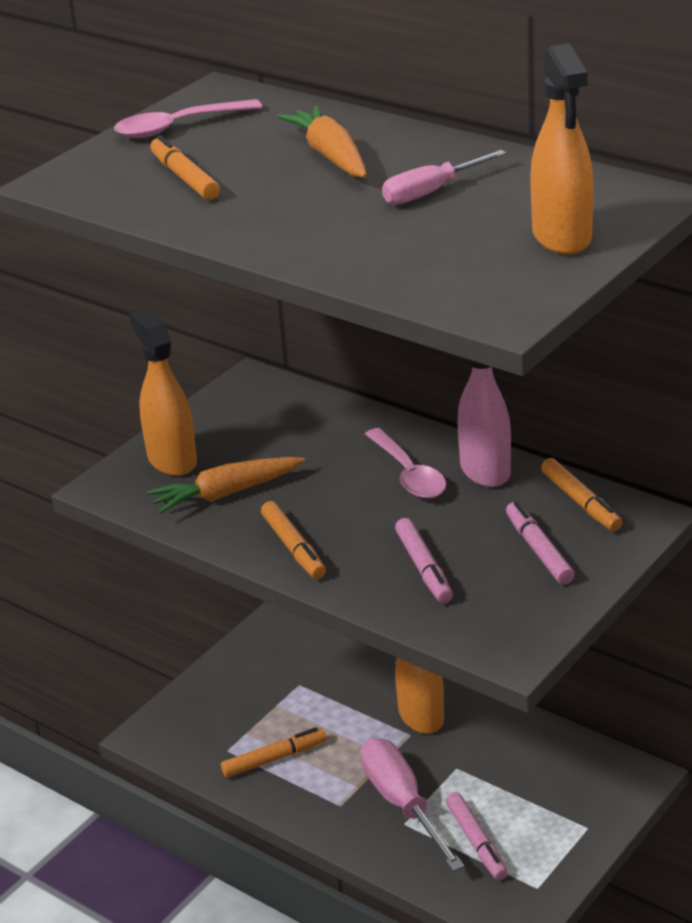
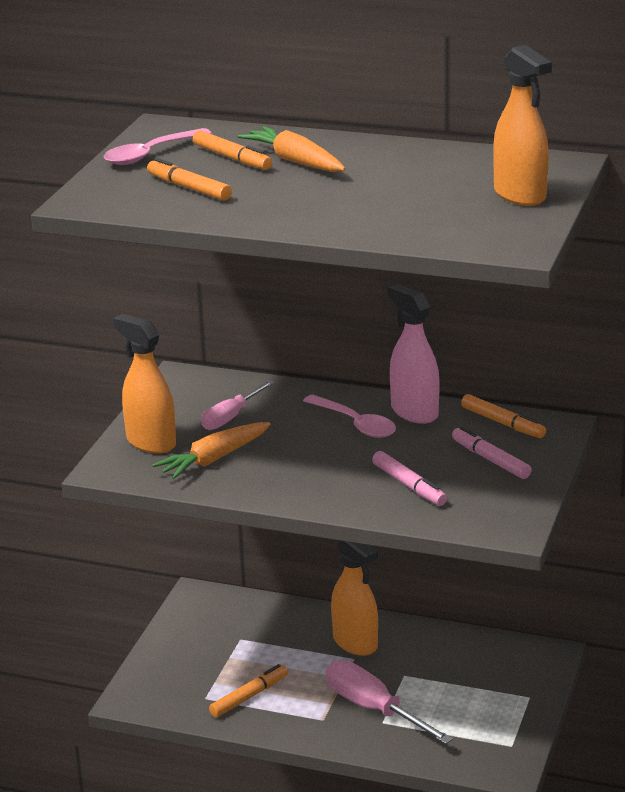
camera: 20 degrees left, 5 degrees down
(293, 548) = (295, 488): orange marker -> orange marker (232, 158)
(431, 192) = (396, 177): pink screwdriver -> pink screwdriver (230, 417)
(476, 842) = (447, 724): pink marker -> none

